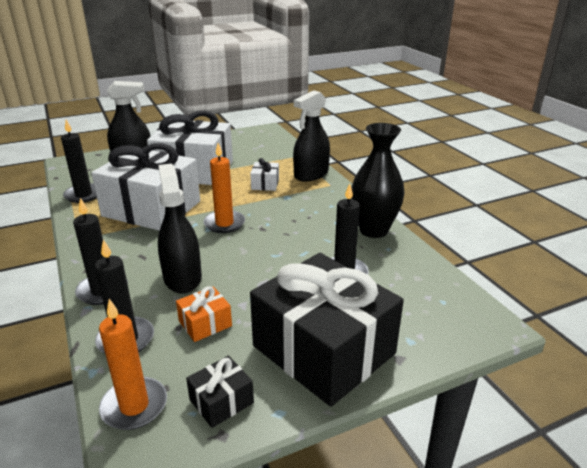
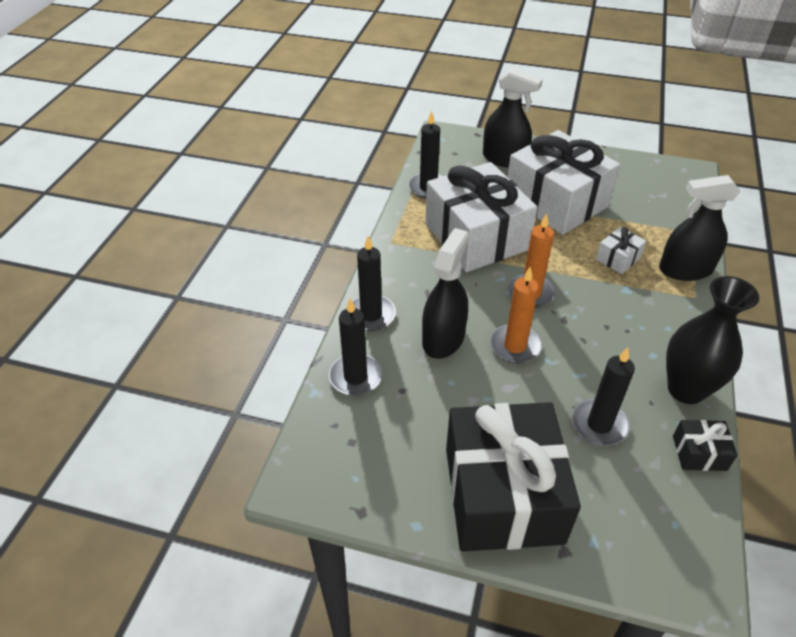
camera: 40 degrees right, 15 degrees up
(134, 406) = (321, 443): orange candle -> orange candle (515, 346)
(205, 323) = (425, 400): orange gift -> none
(221, 401) = (382, 483): black gift -> black gift (699, 453)

